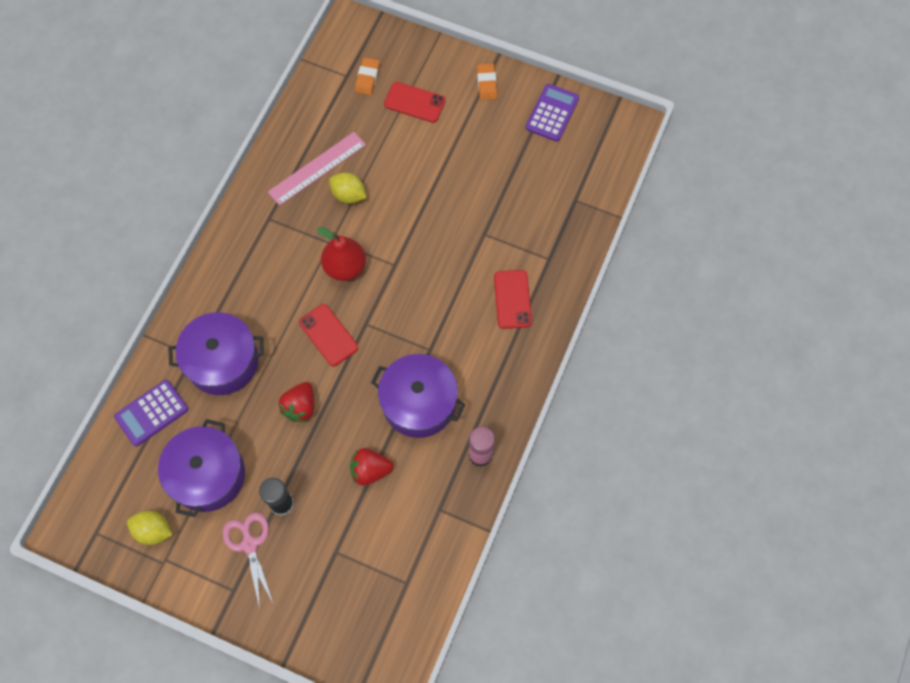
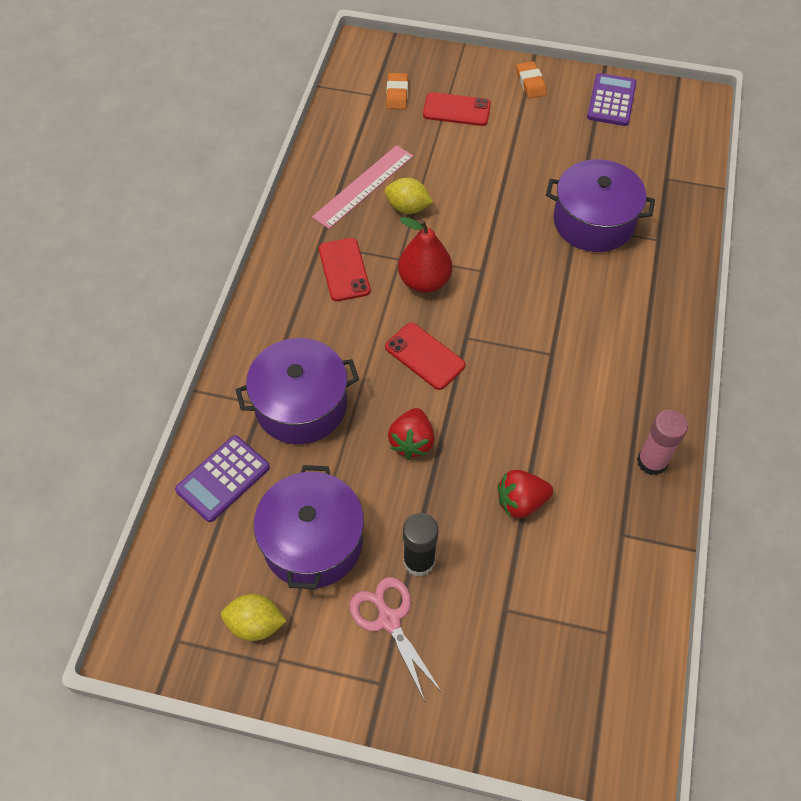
camera: 10 degrees left, 10 degrees down
(419, 403) = (557, 414): purple pot -> purple pot (593, 222)
(512, 299) = (631, 286): red phone -> red phone (344, 270)

